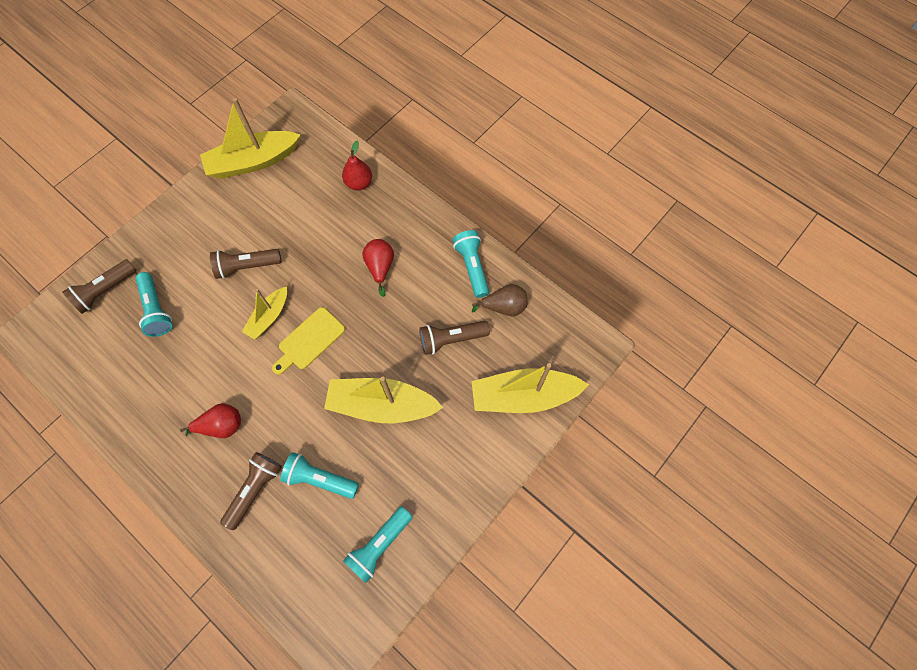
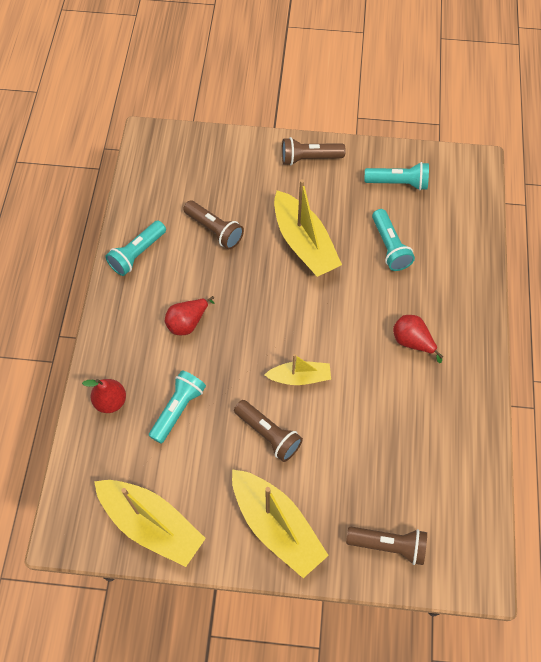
camera: 125 degrees left, 5 degrees down
(157, 310) = (367, 479): turquoise flashlight -> turquoise flashlight (178, 409)
(255, 489) = (433, 283): brown flashlight -> brown flashlight (309, 158)
(309, 340) = (295, 330): yellow cutting board -> none
(504, 307) = (158, 211): brown pear -> none
(523, 396) = (223, 160): yellow boat -> yellow boat (276, 526)

